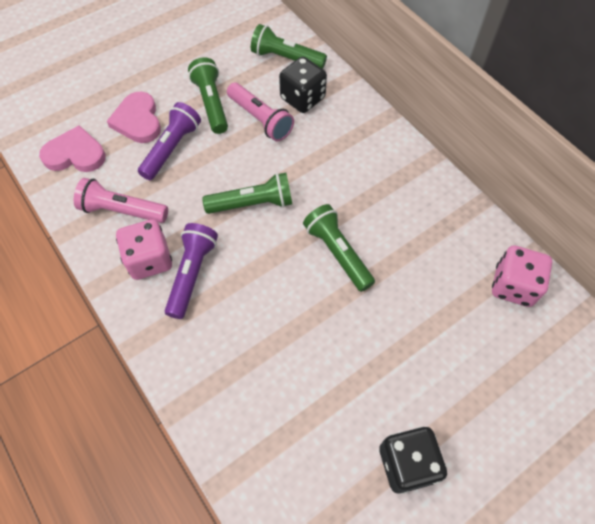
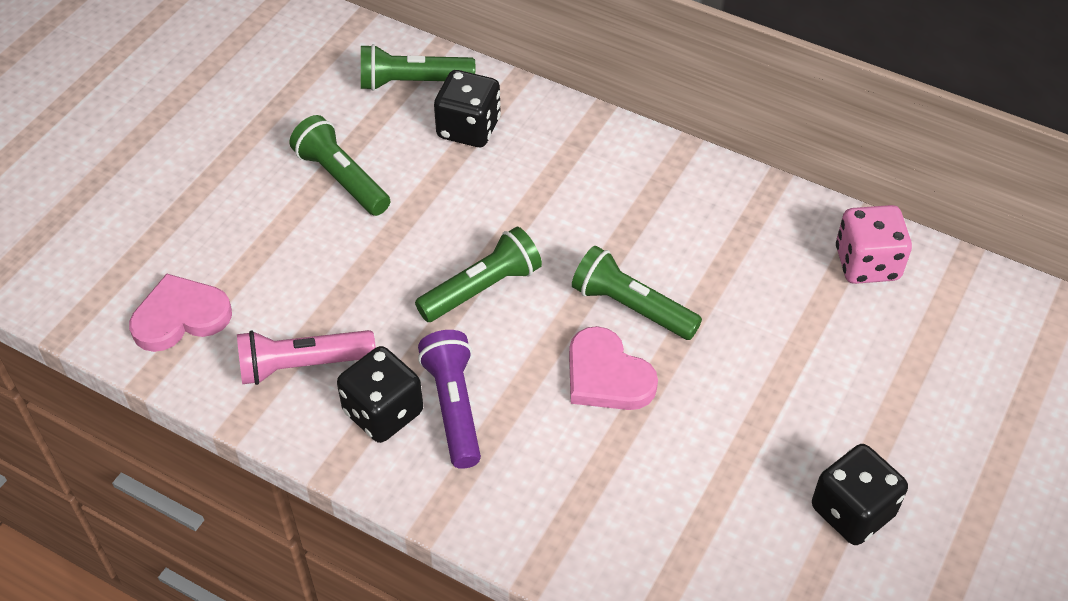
camera: 25 degrees left, 10 degrees down
(138, 120) = (246, 239): pink heart -> pink heart (607, 376)
(149, 260) = (383, 412): pink dice -> black dice
(172, 148) = (322, 258): purple flashlight -> none
(260, 119) = (426, 176): pink flashlight -> none

